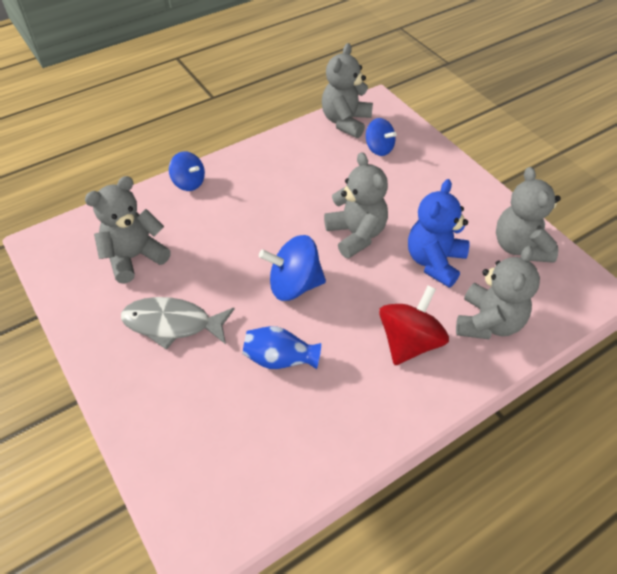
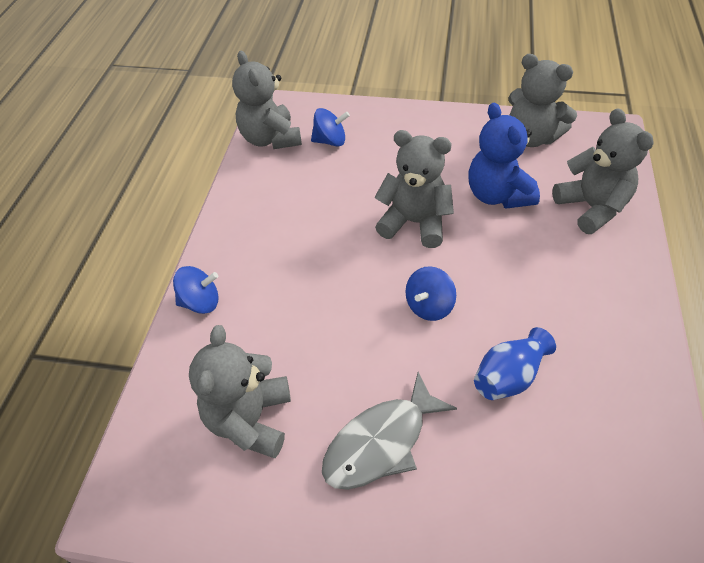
camera: 45 degrees left, 0 degrees up
(294, 285) = (429, 306): blue spinning top -> blue spinning top, size x0.65
(409, 342) = (569, 269): red spinning top -> none

